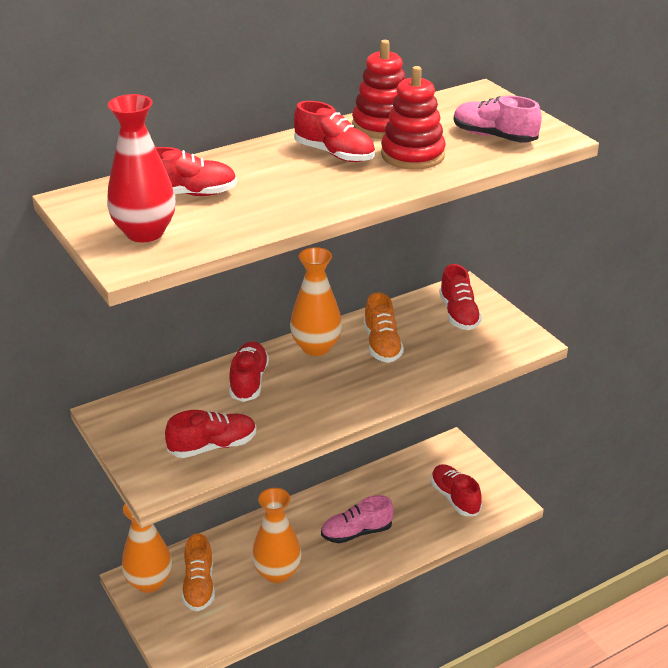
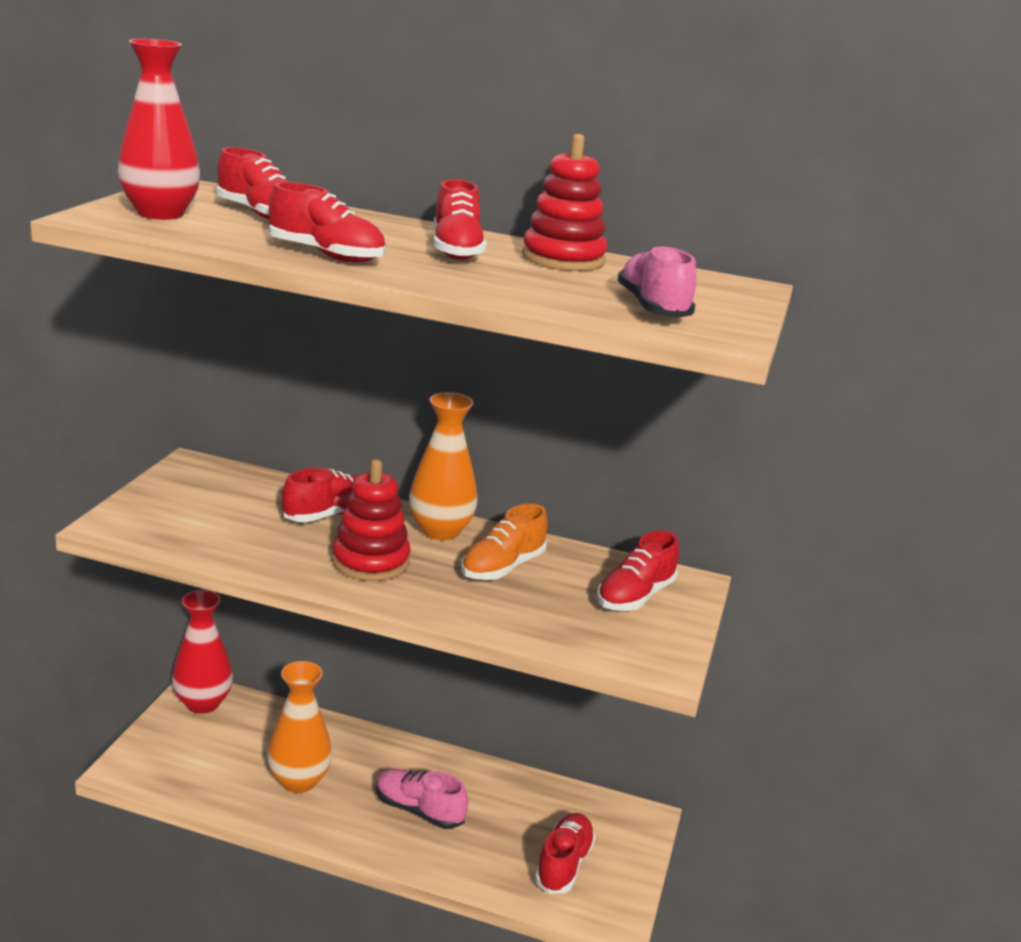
camera: 45 degrees right, 10 degrees down
(149, 582) = (203, 703): orange vase -> red vase
(199, 586) = (228, 737): orange shoe -> none
(213, 446) = (204, 532): red shoe -> red shoe (326, 255)
(412, 155) = (524, 280): red stacking toy -> red stacking toy (370, 561)

